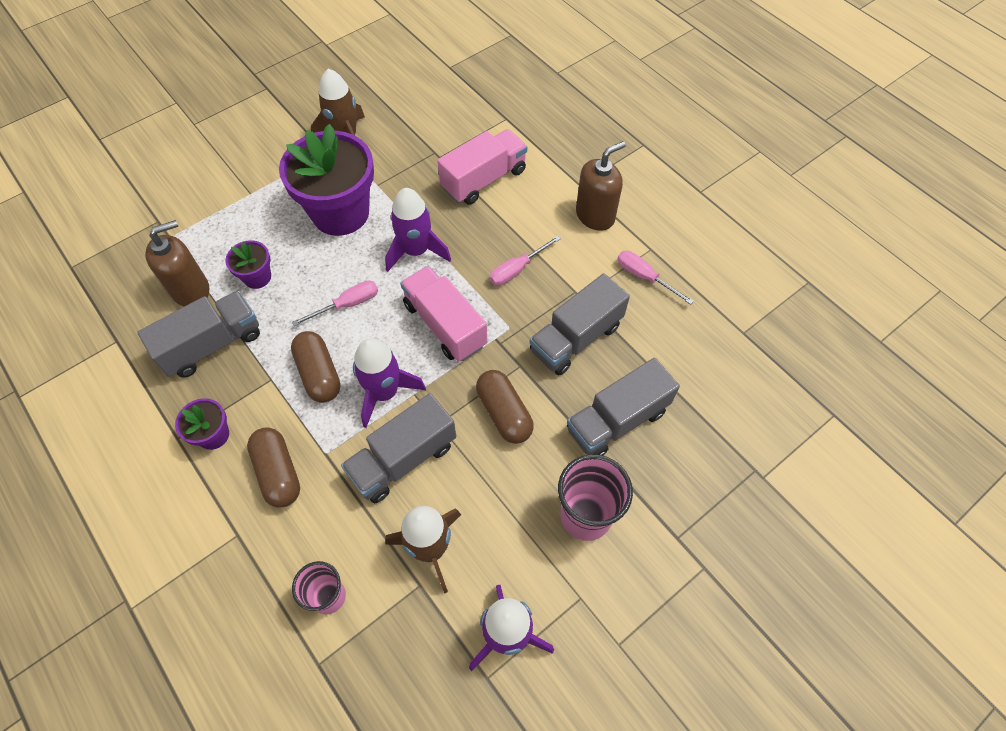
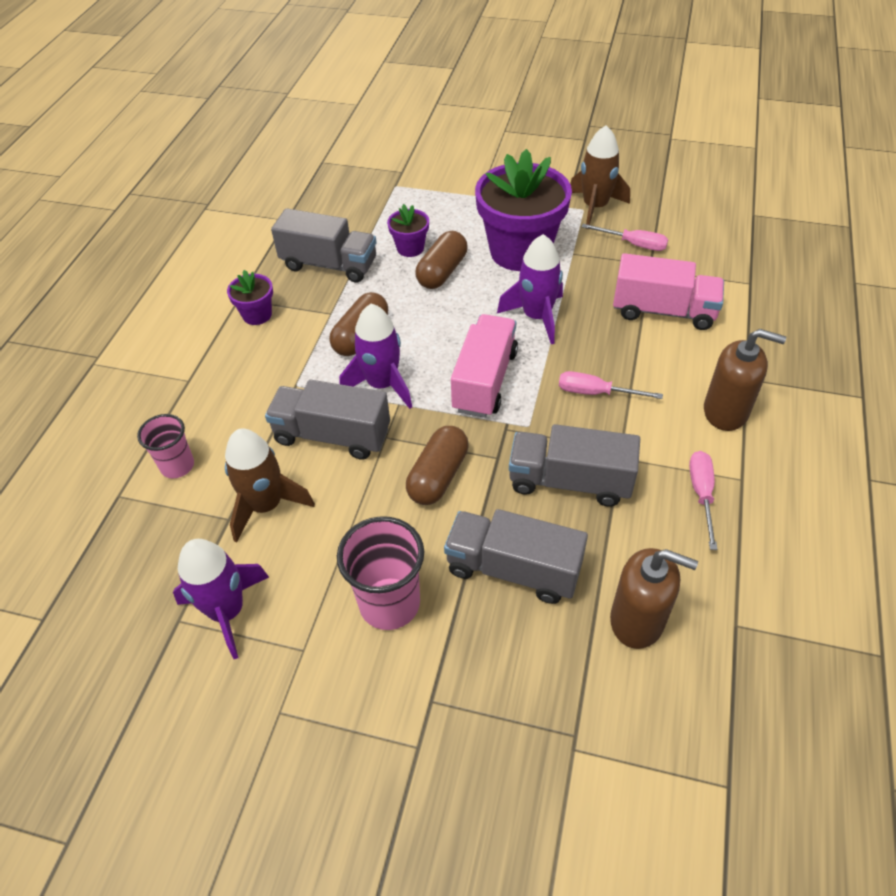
camera: 55 degrees right, 10 degrees down
(191, 290) = (363, 224): brown soap dispenser -> brown soap dispenser (637, 620)
(278, 473) = (256, 369): brown capsule -> brown capsule (442, 272)
(347, 304) = (440, 311): pink screwdriver -> pink screwdriver (633, 244)

